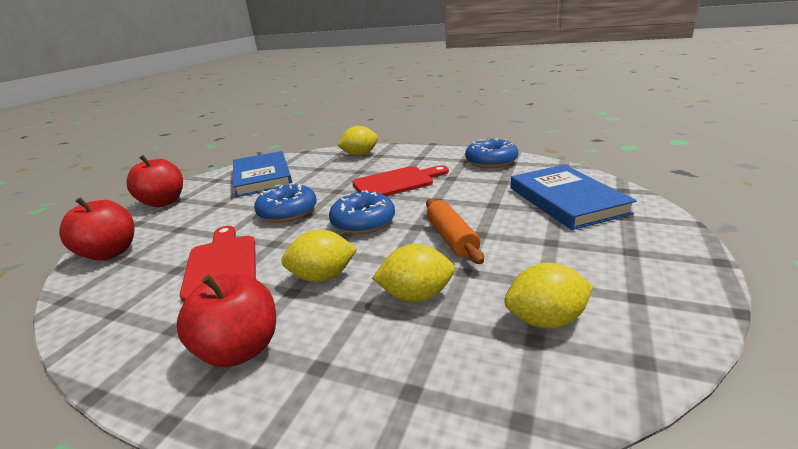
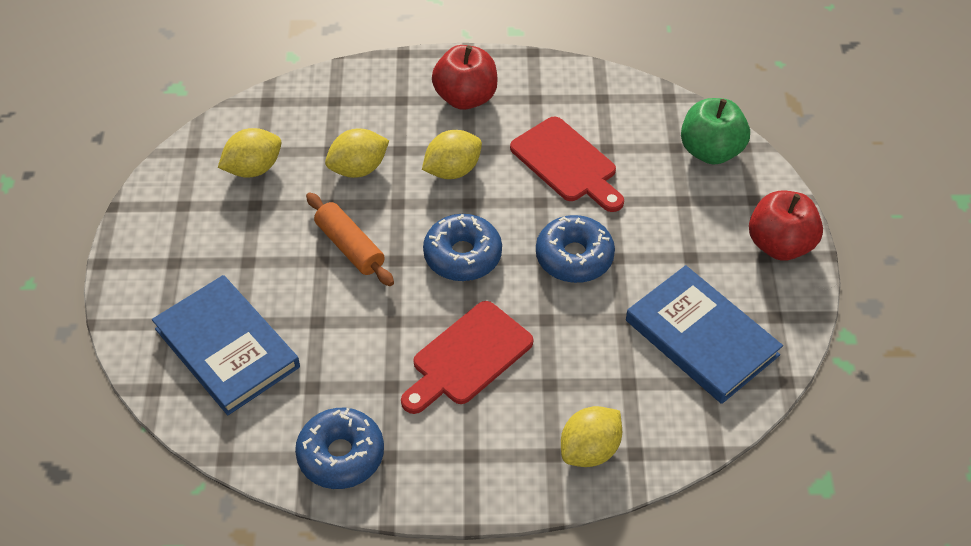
camera: 155 degrees right, 25 degrees up
(110, 253) = (710, 151): red apple -> green apple

